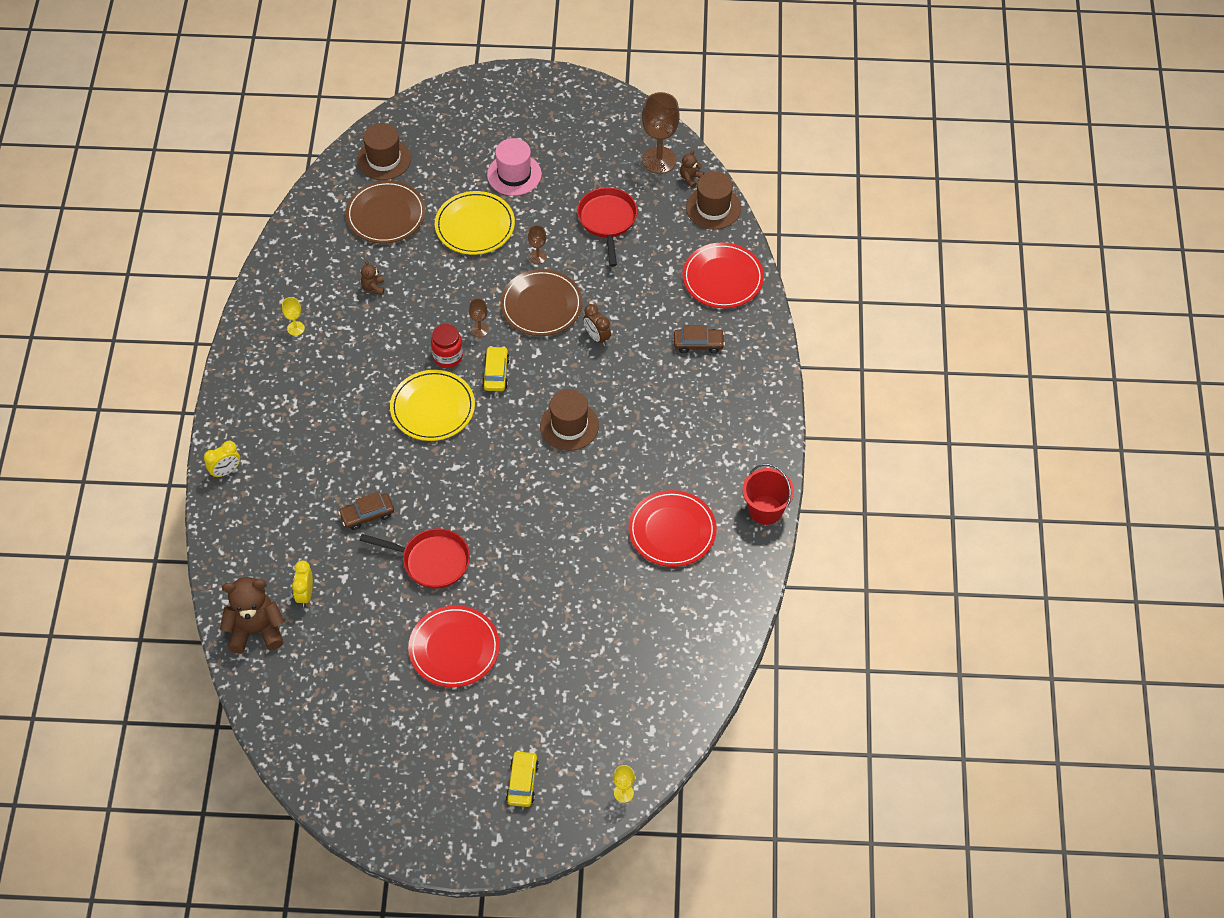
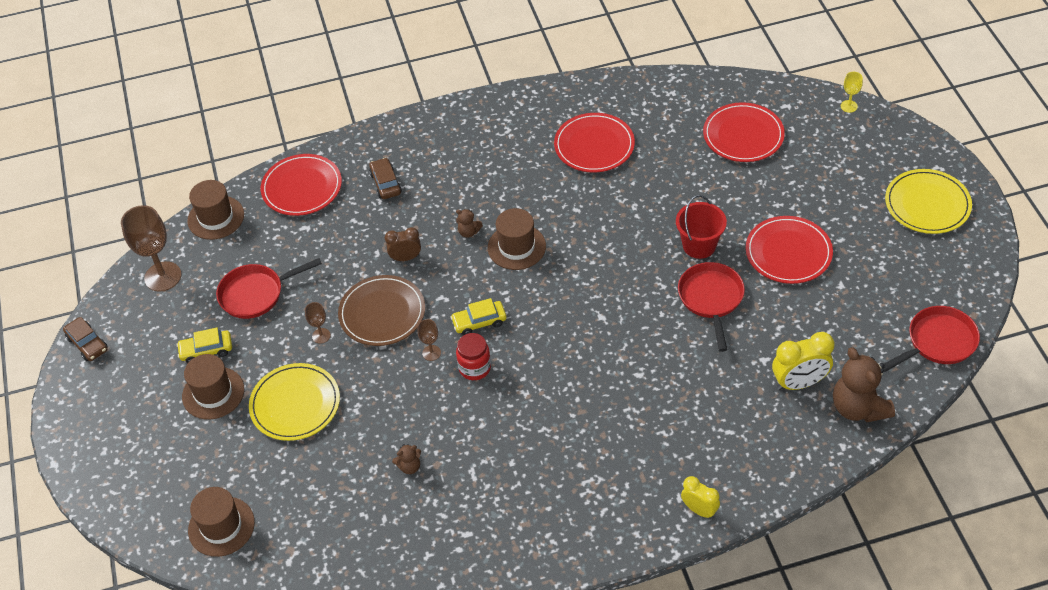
camera: 105 degrees left, 5 degrees down
(288, 729) = (938, 342): none -> red pan
(295, 328) = (491, 519): yellow goblet -> none
(305, 594) = (799, 383): yellow clock -> yellow clock, size x1.58
(367, 515) = (688, 366): brown car -> brown car (87, 343)
(386, 214) = (304, 493): brown plate -> none
(432, 408) = (542, 358): yellow plate -> yellow plate (927, 204)
(514, 174) = (213, 393): pink hat -> brown hat
(522, 782) = (880, 168): yellow car -> yellow car (206, 350)
(597, 337) = (405, 258): brown clock -> brown clock turned 135 degrees counterclockwise
(626, 671) = (743, 135): none -> red plate
(690, 178) = (181, 245): brown teddy bear -> brown teddy bear (469, 232)
(765, 510) = (544, 94): red bucket -> red bucket (699, 245)

